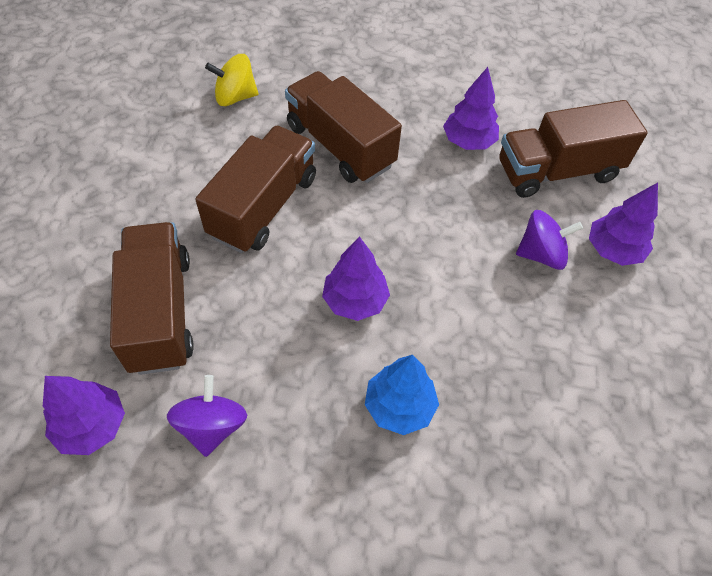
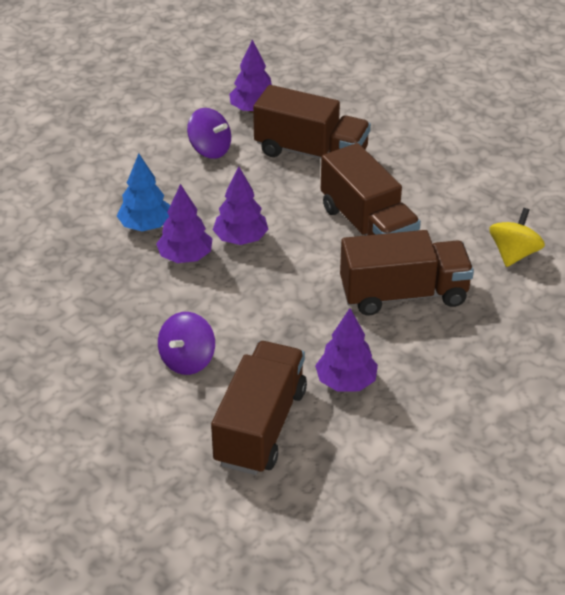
camera: 125 degrees right, 15 degrees down
(613, 250) = (149, 409): purple tree -> purple tree (185, 257)

